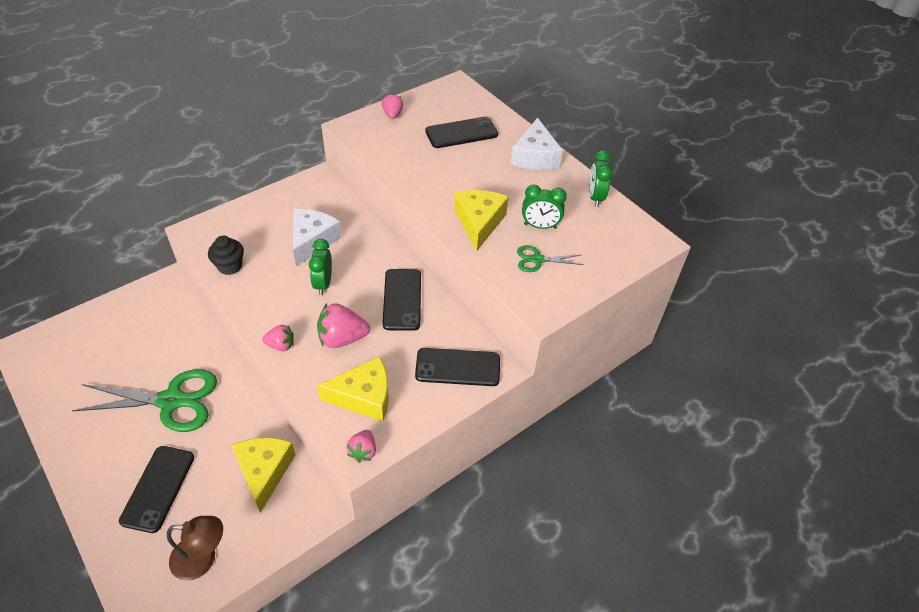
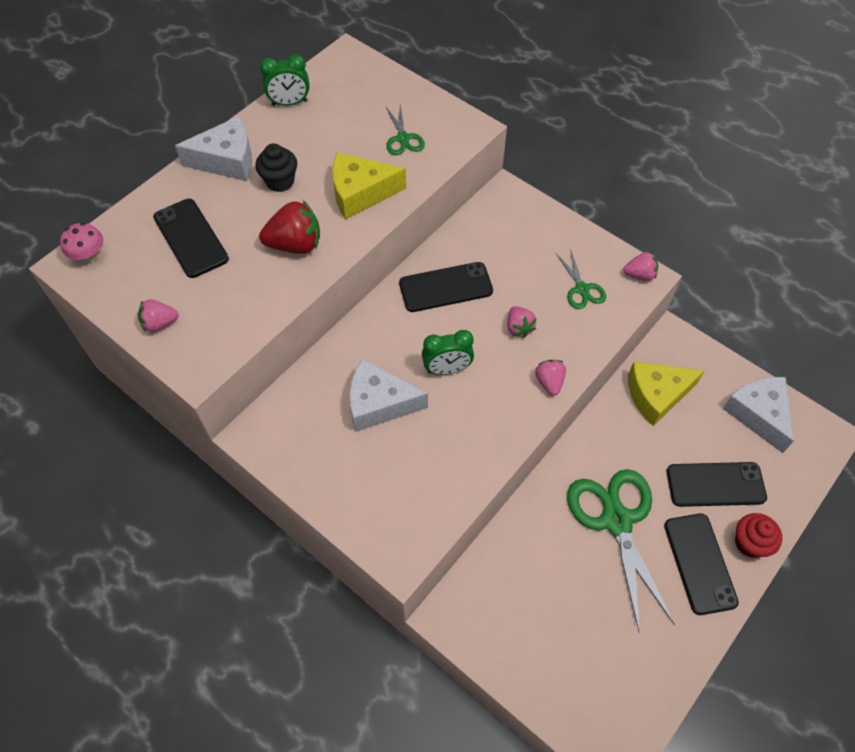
camera: 100 degrees left, 10 degrees up
(94, 495) = (749, 543): none -> red cupcake
(202, 559) = (758, 414): brown lamp -> white cheese
(230, 266) = (450, 483): black cupcake -> black cupcake (280, 181)
(342, 338) = (519, 328): pink strawberry -> pink strawberry, size x0.59
(364, 397) = (582, 289): yellow cheese -> green scissors
(437, 181) = (295, 244): none -> red strawberry
(458, 367) = (517, 223): black phone -> black phone (699, 563)
(461, 91) = (89, 256): none -> pink mushroom
(540, 226) = (350, 142): green clock -> none

